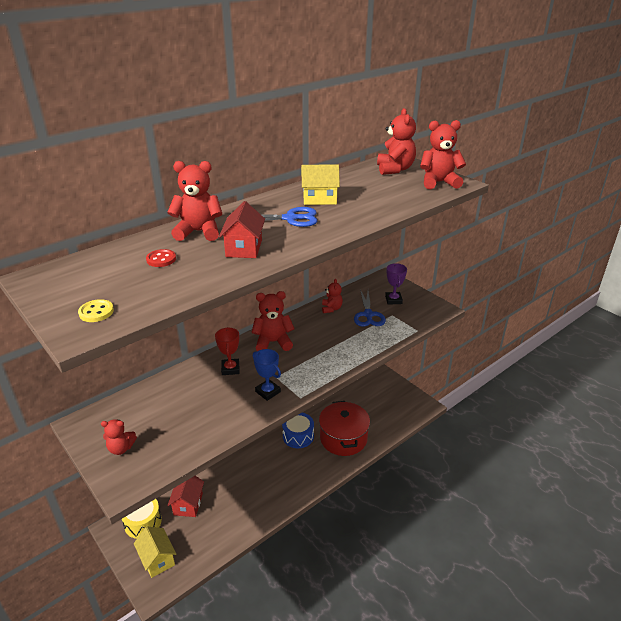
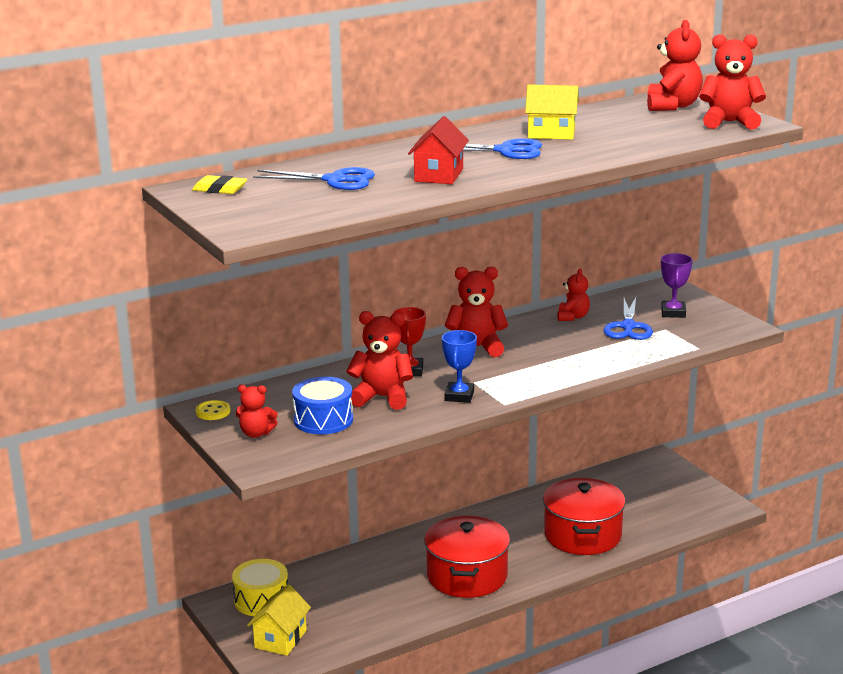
camera: 10 degrees right, 10 degrees down
(64, 277) = (220, 189): none -> yellow eraser
(96, 312) = (260, 218): yellow button -> yellow button (213, 412)
(157, 559) = (280, 639): yellow house -> yellow house turned 45 degrees clockwise
(161, 259) = (335, 180): red button -> blue scissors
(188, 504) = (329, 587): red house -> none
(198, 232) = (383, 158): red teddy bear -> red teddy bear (382, 397)
(268, 392) = (459, 396): blue trophy -> blue trophy turned 45 degrees clockwise
(276, 483) = (467, 576): none -> red pot
(298, 436) = (509, 527): blue drum -> blue drum (323, 420)

